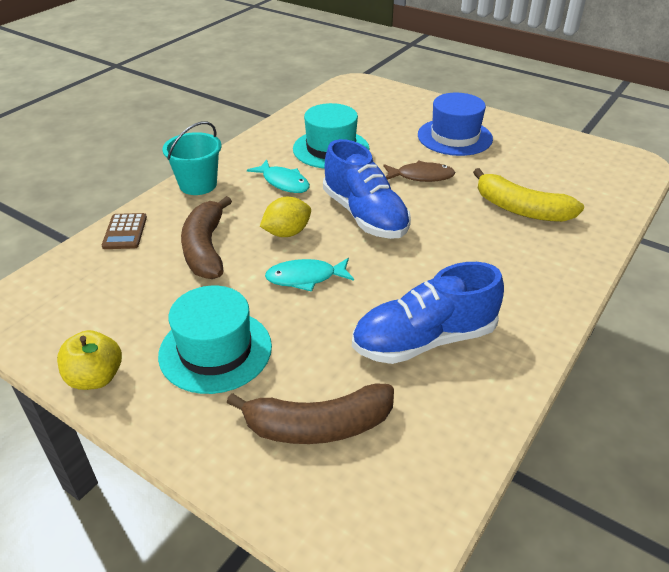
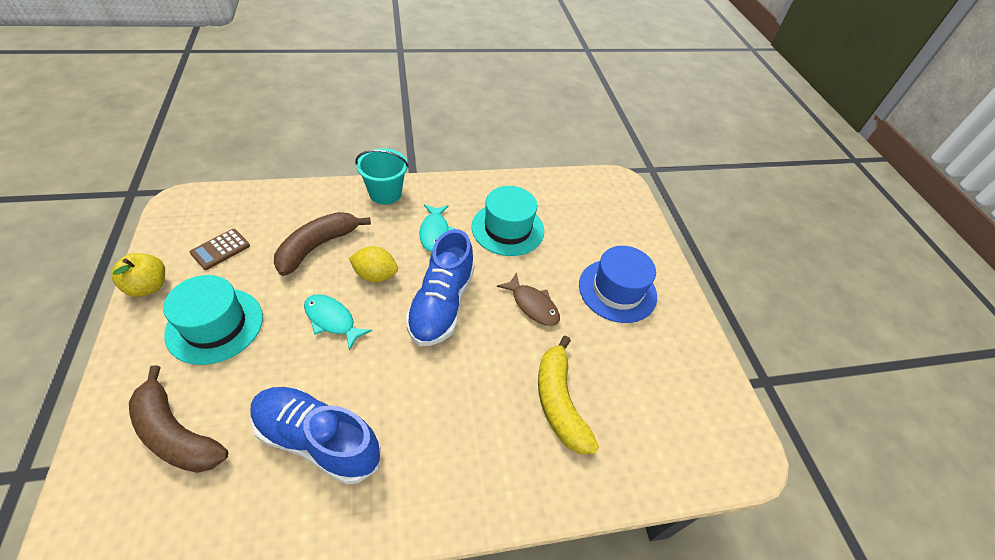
camera: 40 degrees right, 10 degrees up
(125, 232) = (299, 197): brown calculator -> brown calculator (220, 249)

